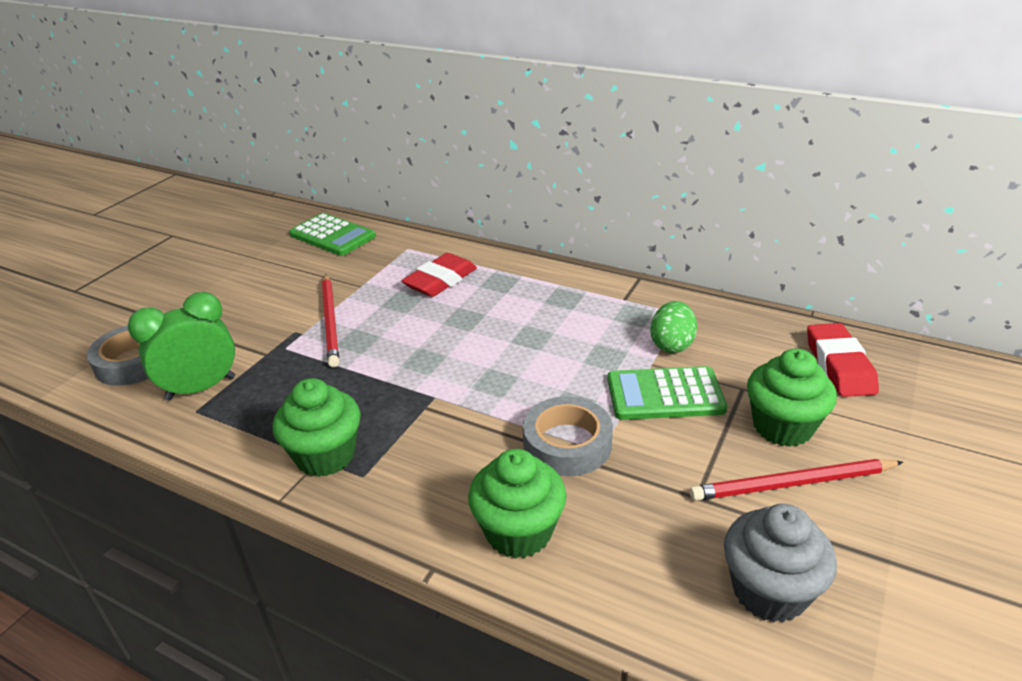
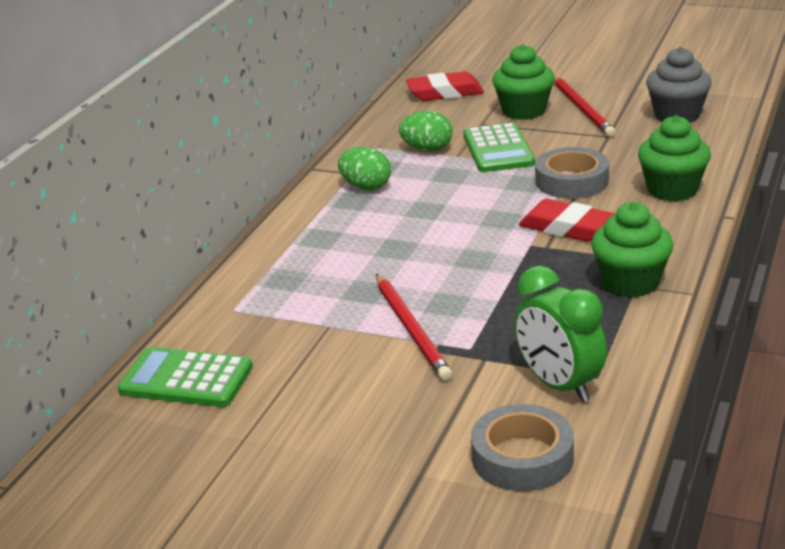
camera: 95 degrees left, 5 degrees down
(330, 321) = (411, 329): red pencil -> red pencil turned 90 degrees clockwise
(332, 236) = (186, 379): green calculator -> green calculator turned 105 degrees counterclockwise
(441, 281) = (317, 273): red eraser -> red eraser (567, 228)
(590, 305) = (366, 187): none -> green egg

